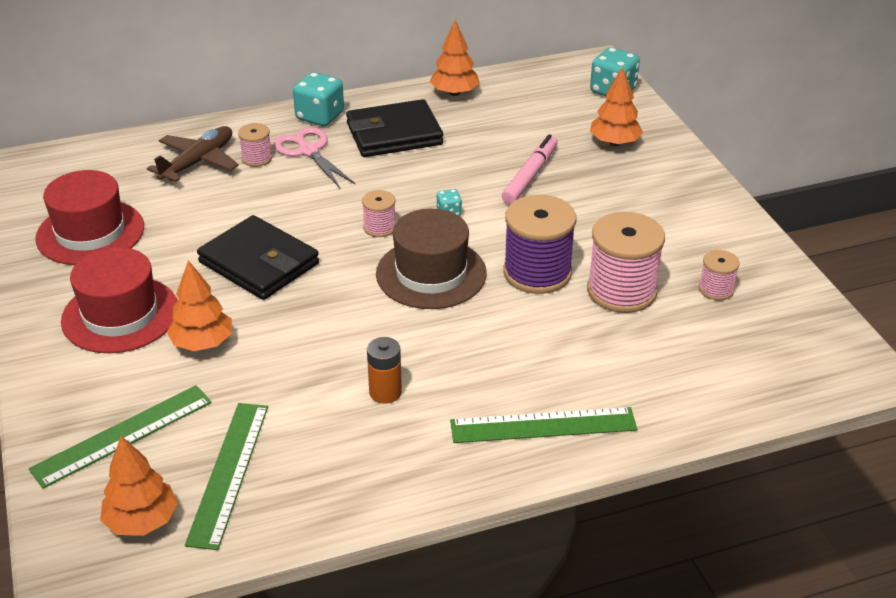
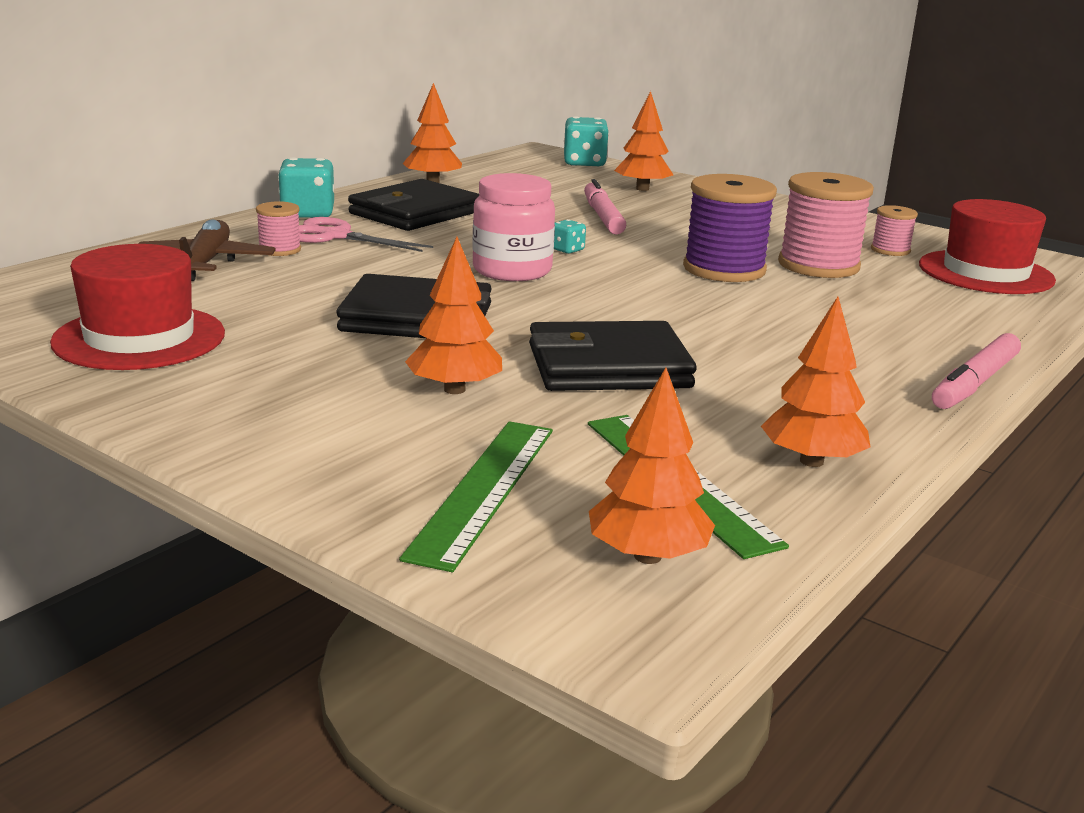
camera: 35 degrees left, 15 degrees down
(120, 315) = (300, 392): red hat -> red hat (985, 272)
(316, 354) = (608, 366): none -> black wallet
(325, 490) = (811, 461): none -> orange tree
(379, 227) = (512, 270): pink spool -> pink jar
(385, 392) = (733, 374): orange battery -> none
(431, 273) = (624, 289): brown hat -> none
(542, 466) = (975, 383): none -> pink marker
(543, 425) = (922, 358): green ruler -> none

